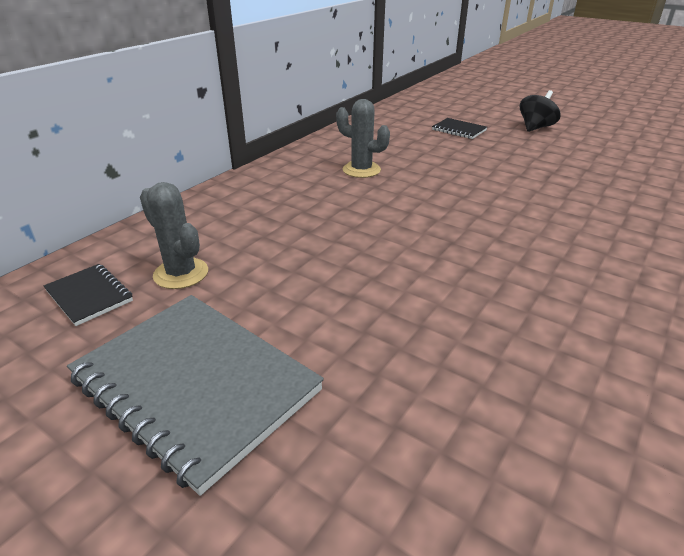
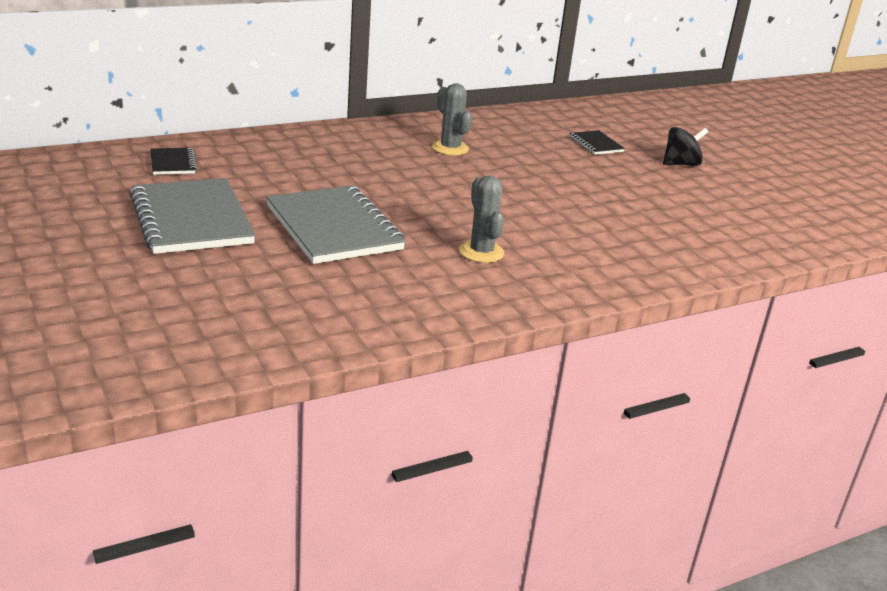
camera: 25 degrees right, 5 degrees down
(181, 273) = (237, 169): grey cactus -> grey cactus (481, 252)
(379, 314) = (333, 228): none -> grey notebook

